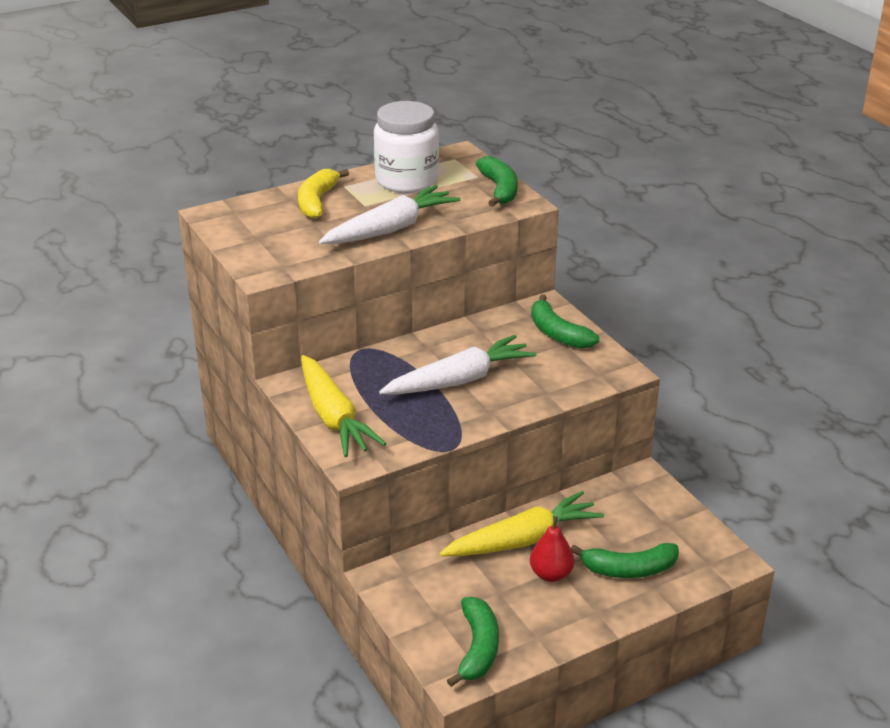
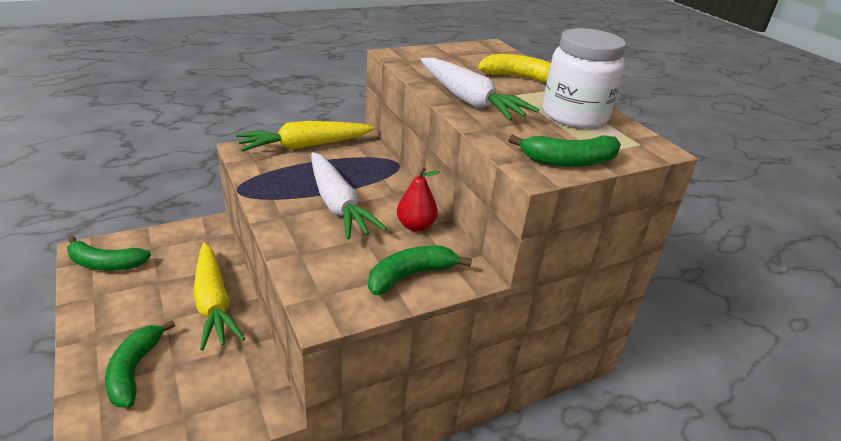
camera: 90 degrees right, 0 degrees up
(551, 574) = (160, 314): red pear -> red pear (415, 226)

